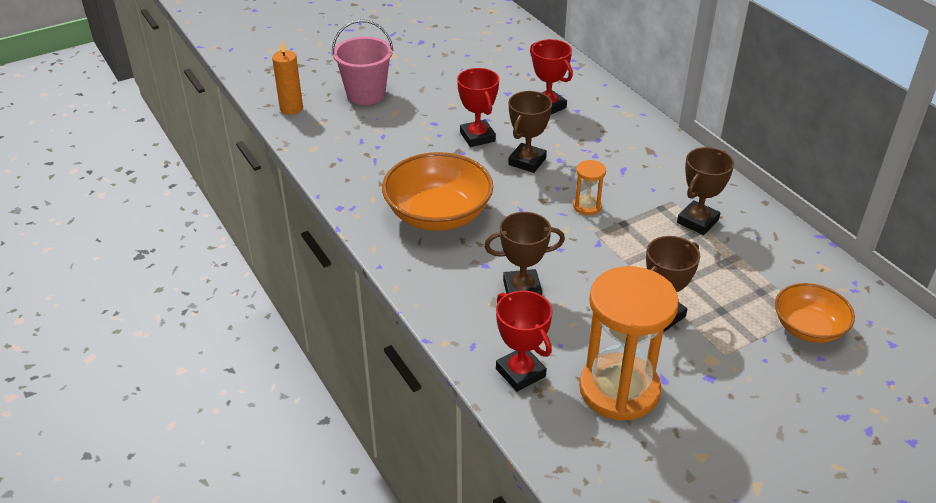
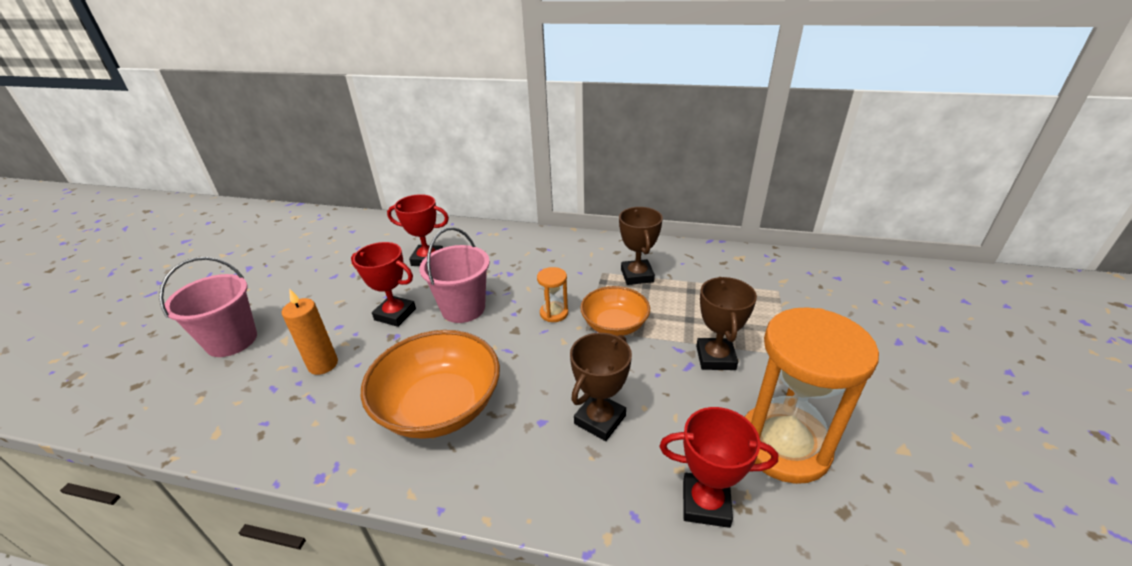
camera: 45 degrees left, 5 degrees down
(291, 108) = (142, 406): orange candle -> orange candle (323, 364)
(527, 161) = (463, 308): brown trophy -> pink bucket
(808, 328) = (793, 299): orange bowl -> orange bowl (614, 325)

